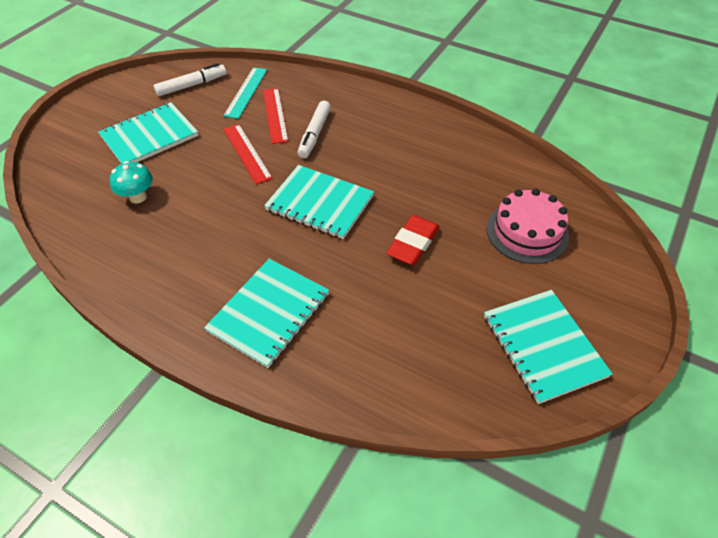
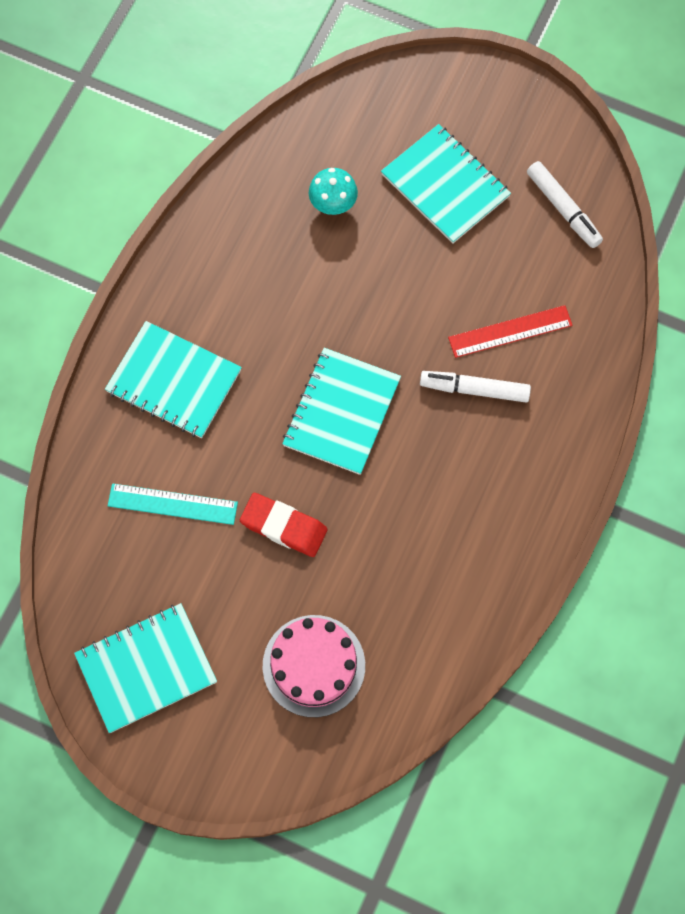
camera: 85 degrees right, 20 degrees up
(246, 92) = (557, 284): turquoise ruler -> turquoise ruler (172, 504)
(247, 153) = (426, 310): red ruler -> none

